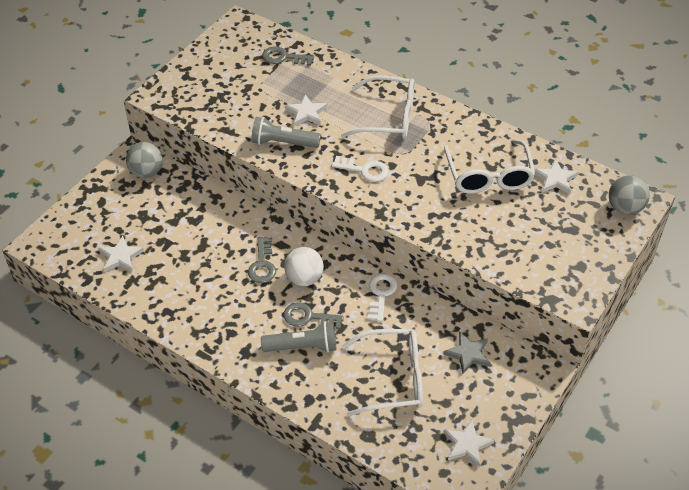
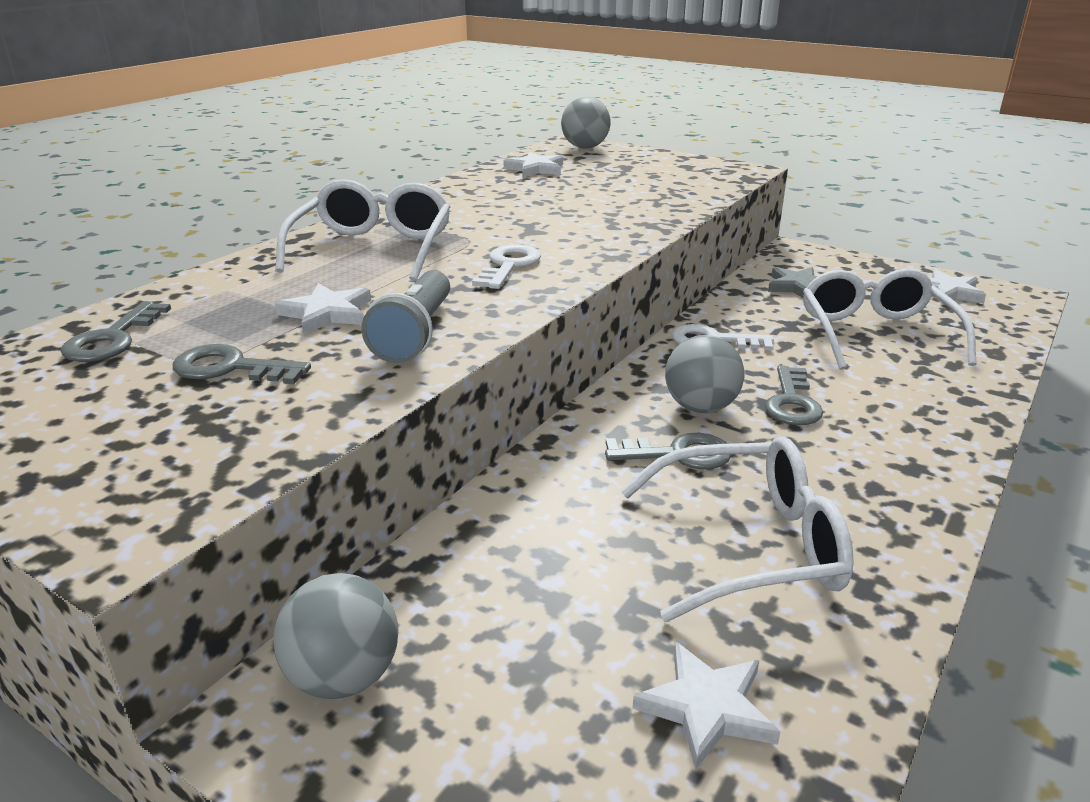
camera: 90 degrees left, 20 degrees down
(256, 95) = (231, 368): none -> grey key
(303, 347) = (862, 406): grey flashlight -> none
(304, 278) = (700, 407): white ball -> grey ball
(489, 176) = (529, 196): white glasses -> white glasses (751, 545)

